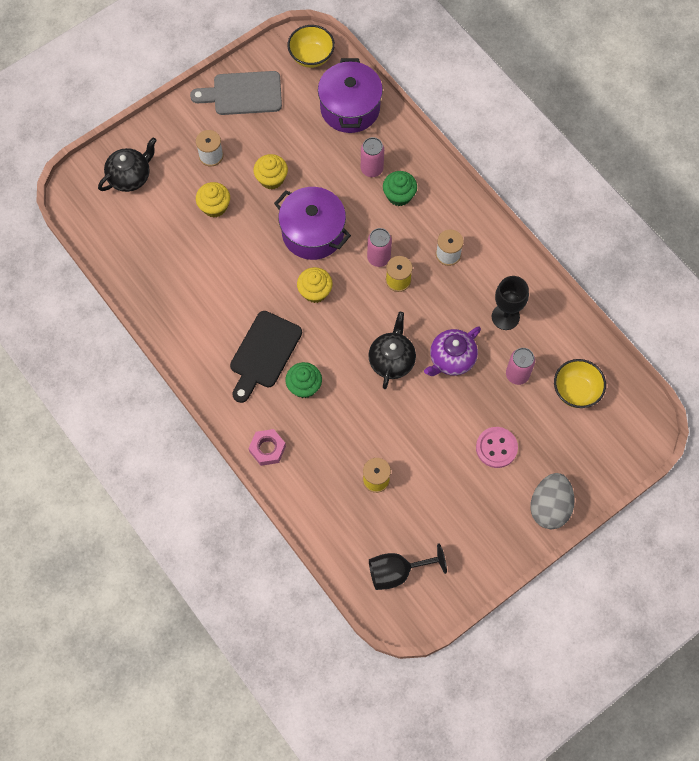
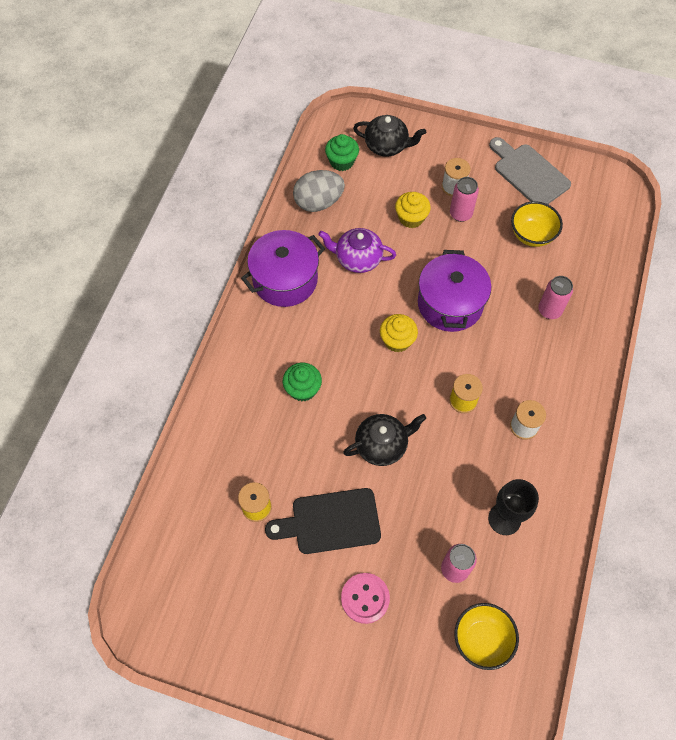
camera: 55 degrees right, 5 degrees down
(264, 353) = (309, 338): black cutting board -> black cutting board (330, 522)
(267, 449) = (223, 397): pink nut -> none
(271, 179) = (472, 242): yellow cupcake -> none
(311, 56) = (609, 199): yellow bowl -> yellow bowl (532, 235)
(350, 108) = (590, 257): purple pot -> purple pot (285, 280)
(378, 258) = (471, 370): pink can -> pink can (460, 214)
(397, 572) = (179, 586): black goblet -> none
(399, 195) = (544, 348): green cupcake -> green cupcake (342, 161)
(451, 359) = (423, 497): purple teapot -> purple teapot (357, 259)
(549, 507) = (340, 693): grey egg -> grey egg (318, 202)

